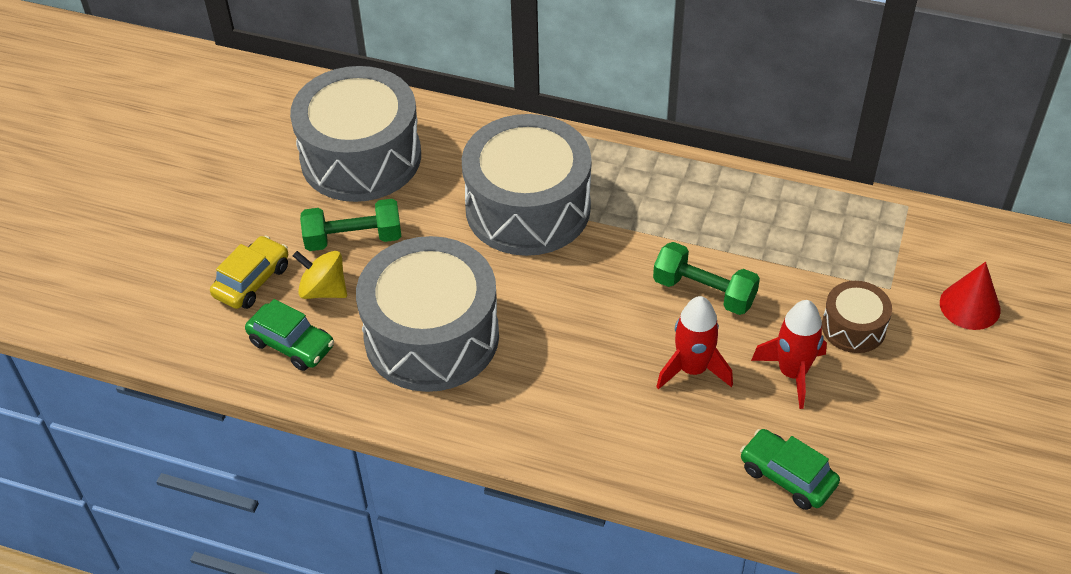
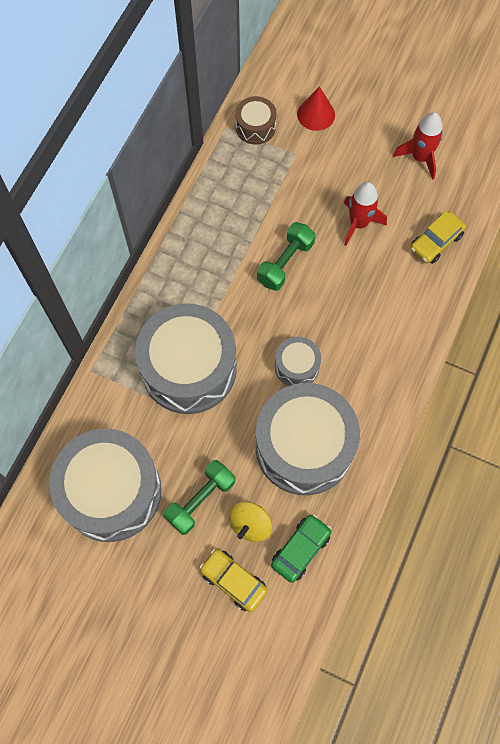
camera: 85 degrees left, 20 degrees up
(353, 238) = (200, 500): green dumbbell -> green dumbbell turned 45 degrees clockwise
(547, 318) = (297, 366): none -> grey drum
(692, 369) = (350, 281): red rocket -> red rocket (420, 158)
(787, 476) = (436, 242): green car -> yellow car
(853, 327) = (325, 181): brown drum -> brown drum (255, 127)

